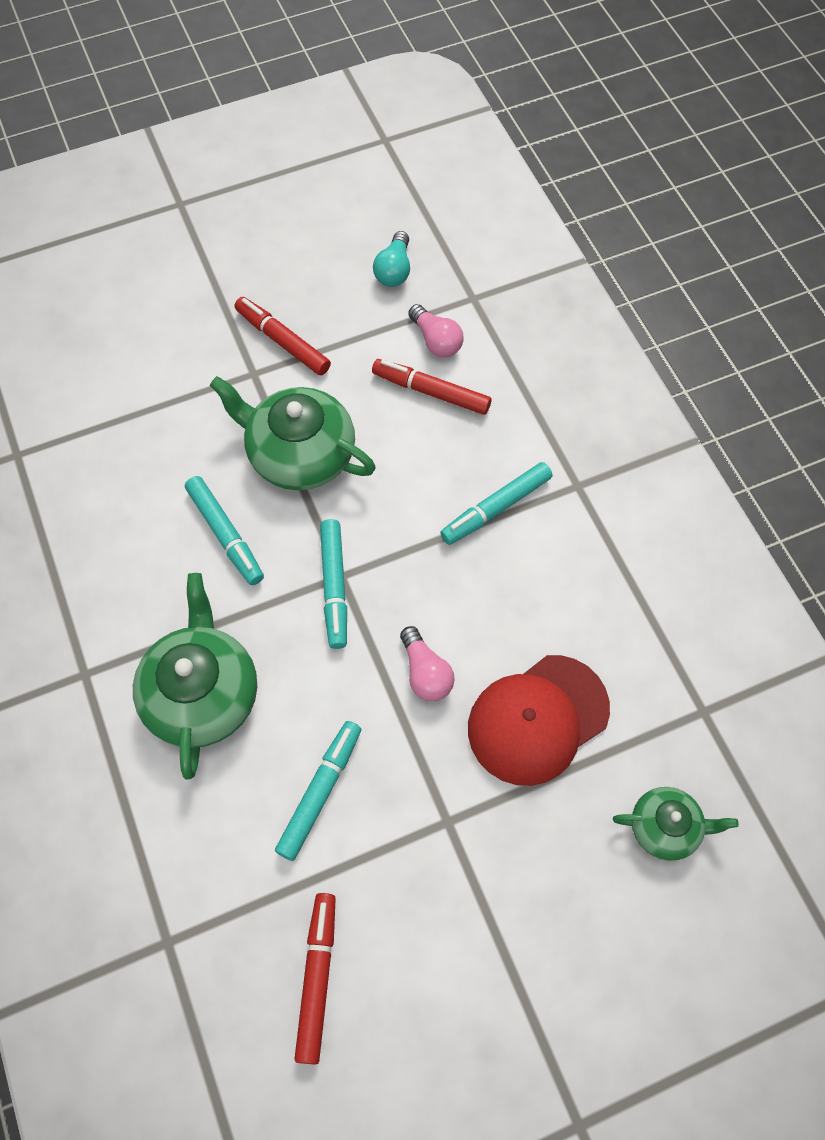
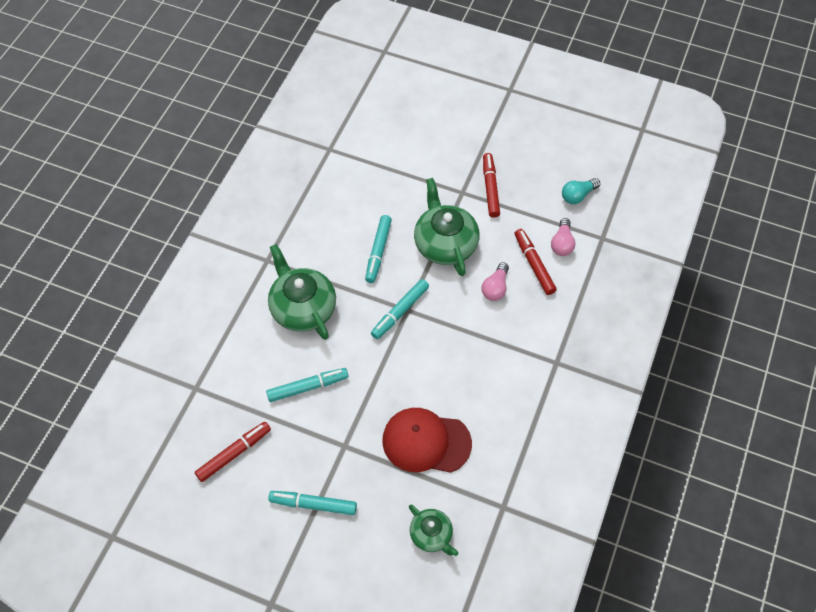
camera: 45 degrees right, 5 degrees down
(202, 694) = (303, 308): green teapot -> green teapot turned 75 degrees counterclockwise
(425, 673) = (400, 380): pink light bulb -> pink light bulb (495, 288)
(496, 508) = (507, 340): turquoise marker -> turquoise marker (313, 504)

